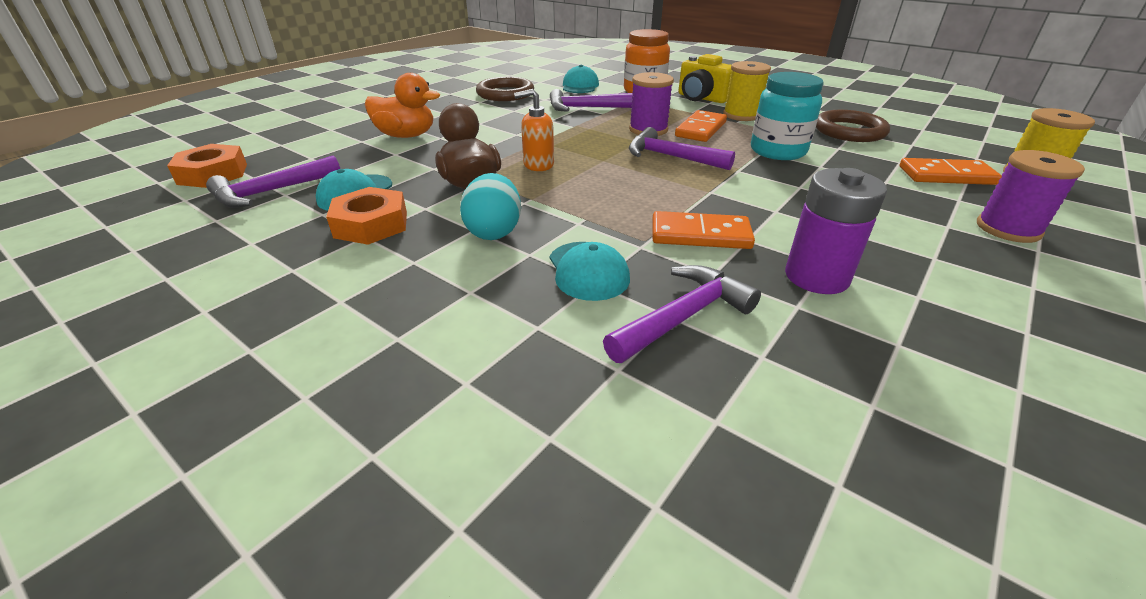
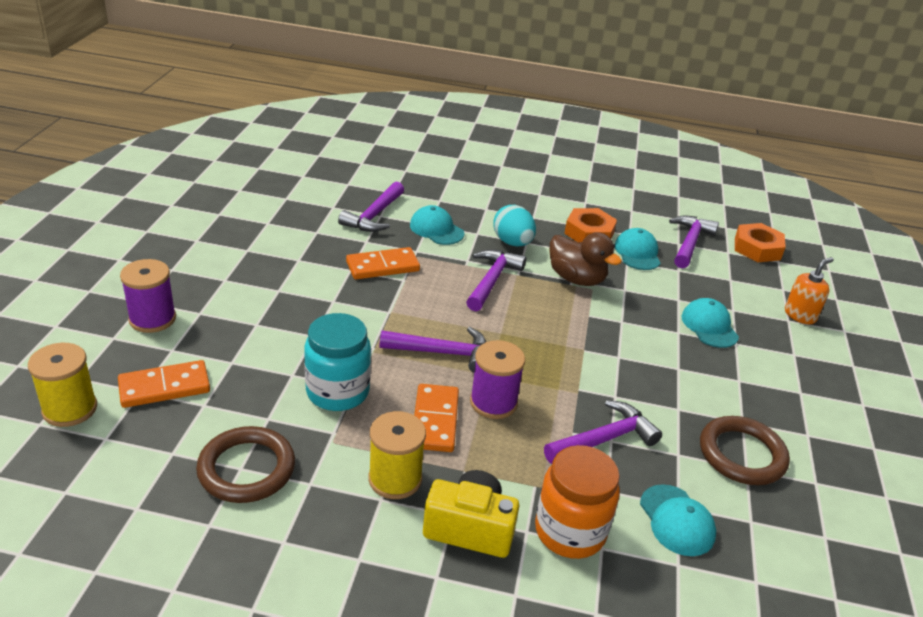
camera: 150 degrees right, 0 degrees up
(406, 136) = (709, 326): orange duck -> turquoise cap
(538, 165) = (549, 312): orange soap dispenser -> orange soap dispenser (800, 315)
(568, 198) = (492, 280): none -> purple hammer
(816, 277) = (305, 250): purple battery -> none

